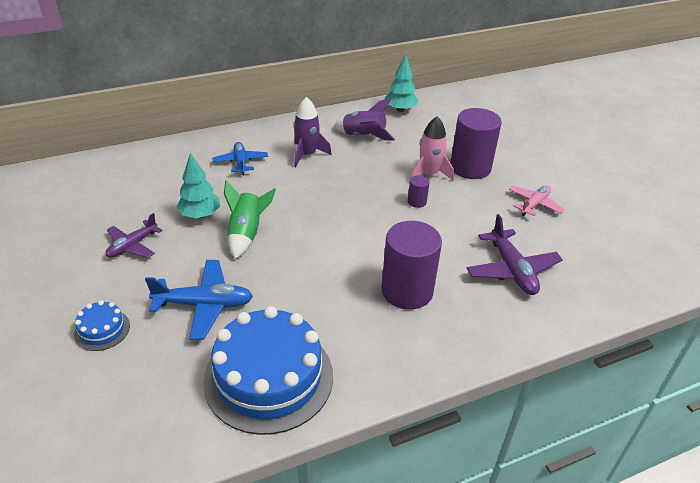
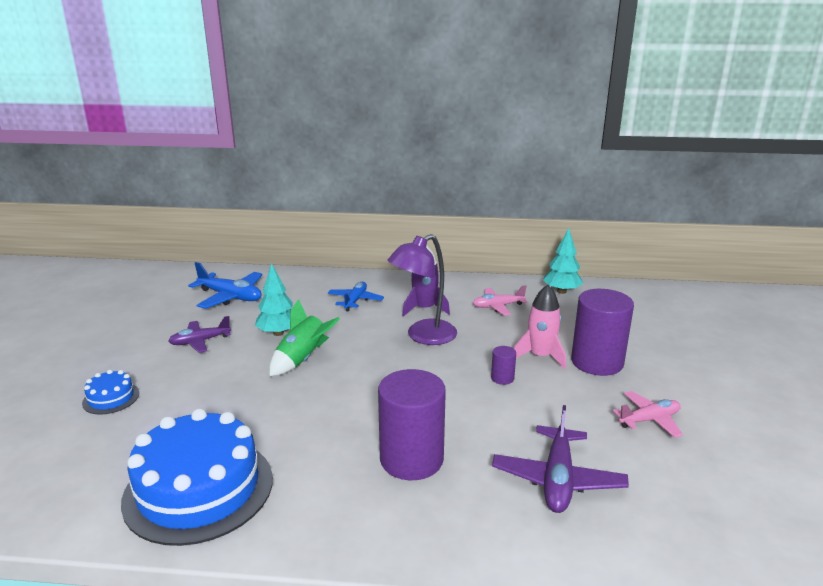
camera: 30 degrees right, 15 degrees down
(204, 305) = (208, 406): blue plane -> blue plane (230, 297)
(328, 182) = (423, 336): none -> purple lamp
(363, 136) = (498, 306): purple rocket -> pink plane

